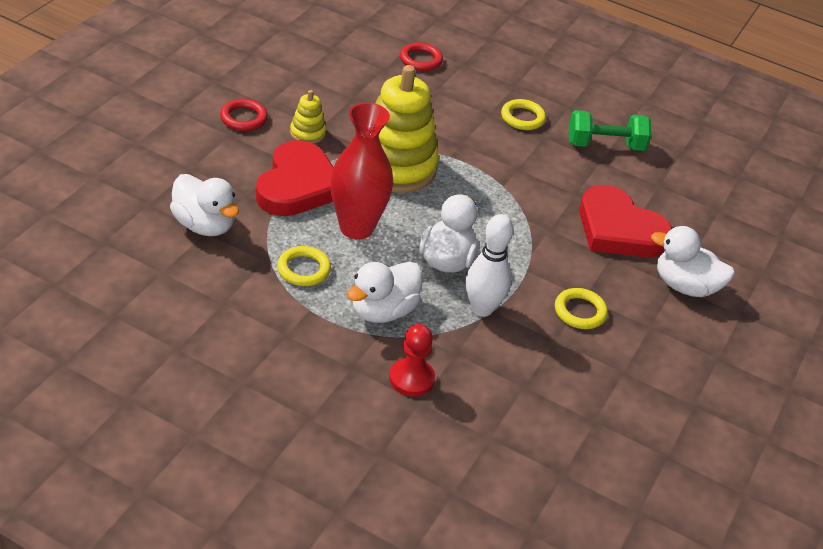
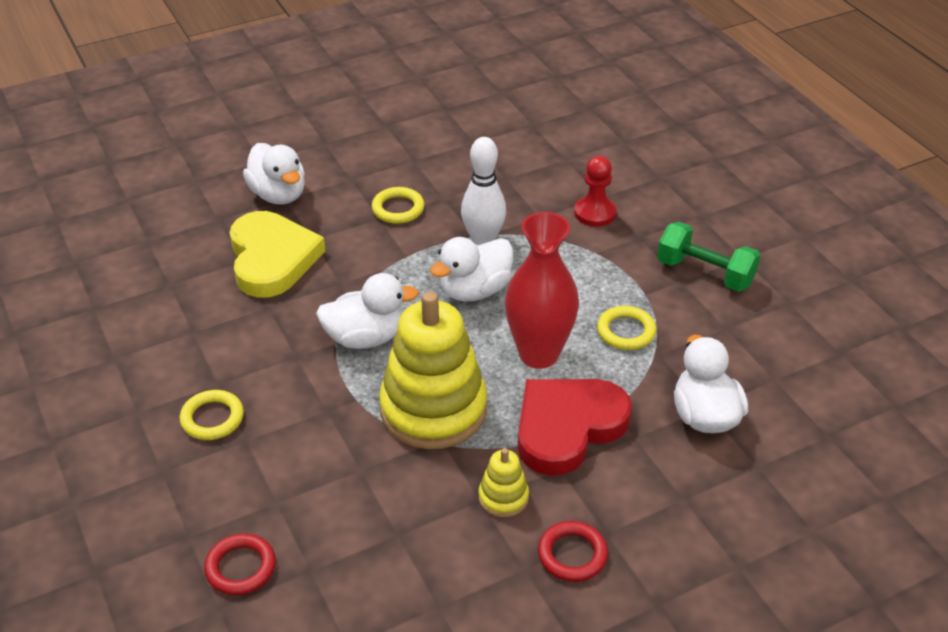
camera: 140 degrees left, 0 degrees up
(383, 311) = (576, 269): white duck -> white duck (365, 338)
(605, 145) = (163, 347): green dumbbell -> green dumbbell (705, 273)
(619, 229) = (272, 258): red heart -> yellow heart

